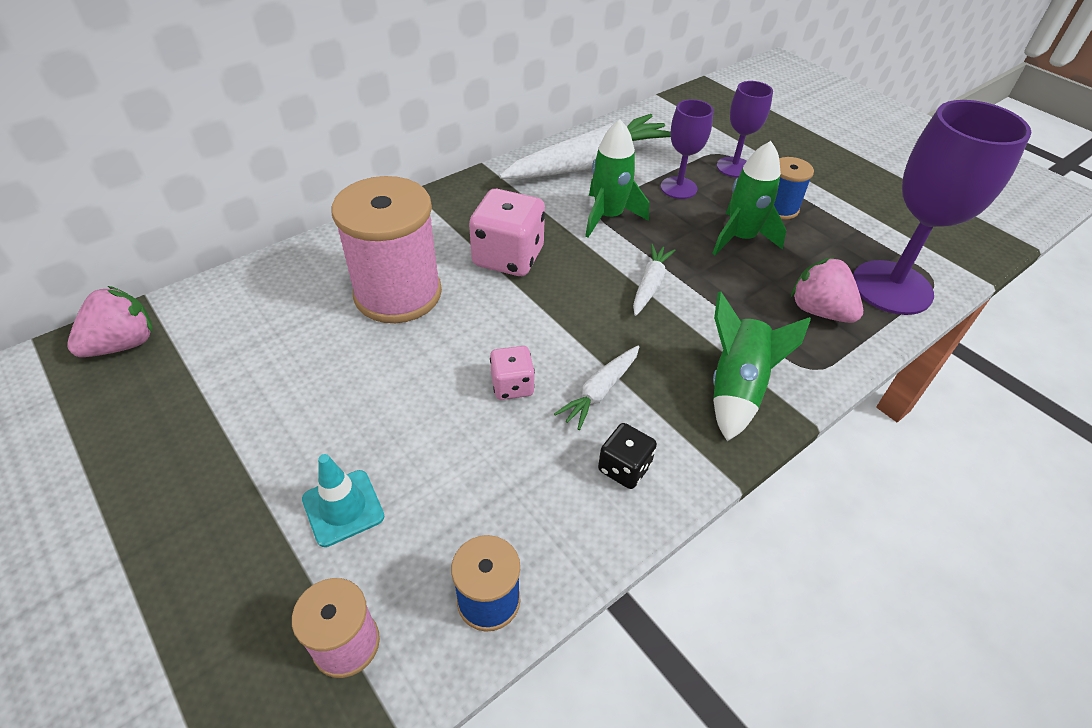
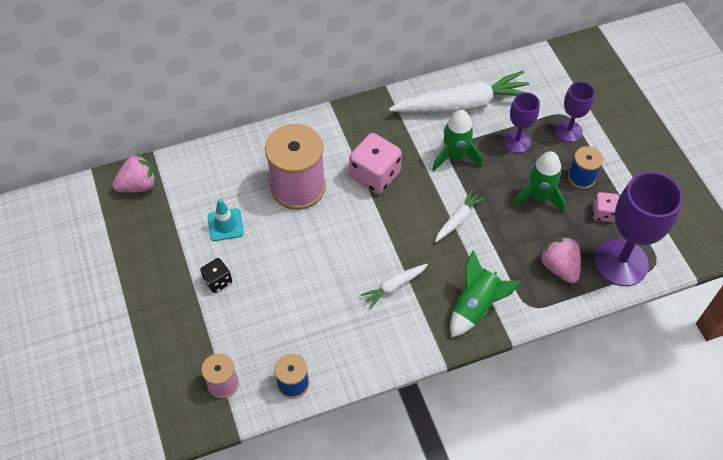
camera: 20 degrees right, 10 degrees up
(343, 508) = (236, 317): turquoise traffic cone -> turquoise traffic cone (225, 225)
(512, 386) = (345, 269): pink dice -> pink dice (603, 213)
(624, 468) = (388, 336): black dice -> black dice (218, 281)

